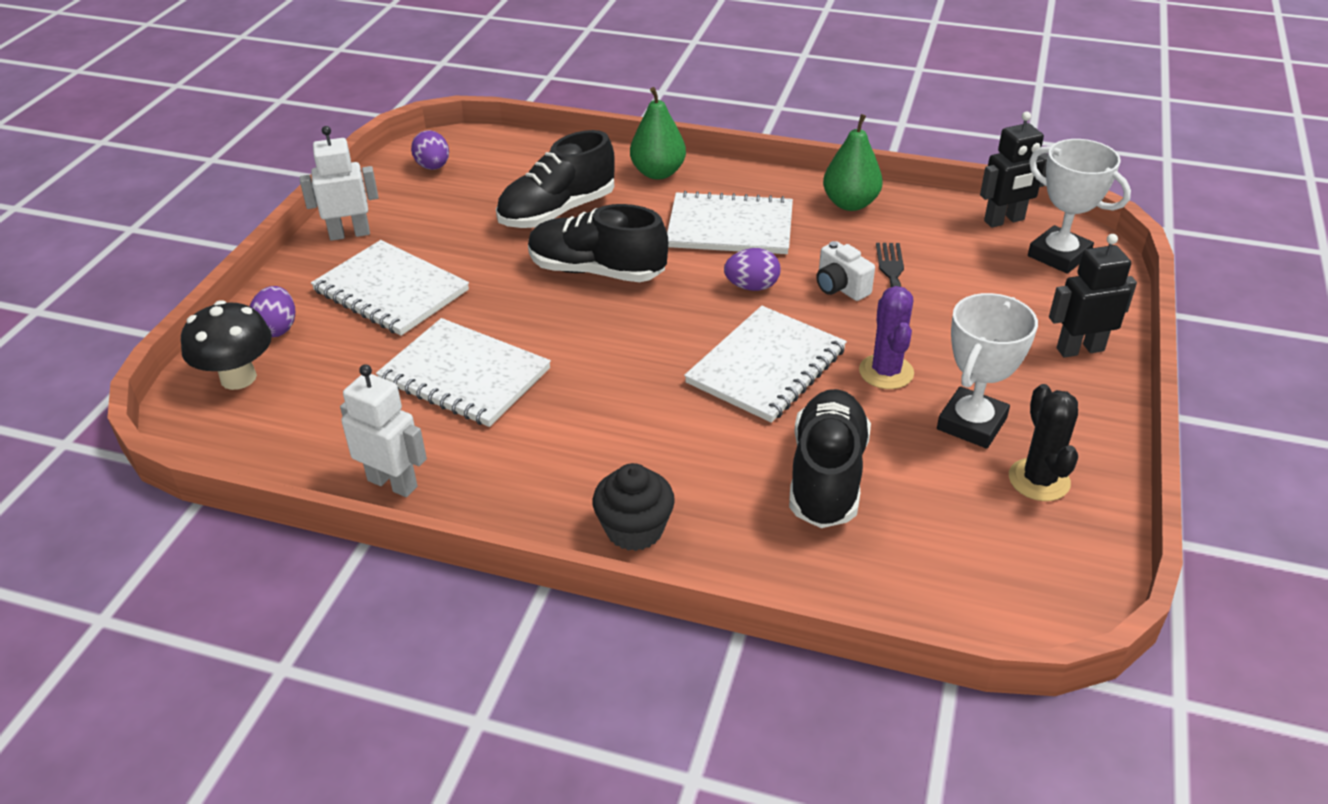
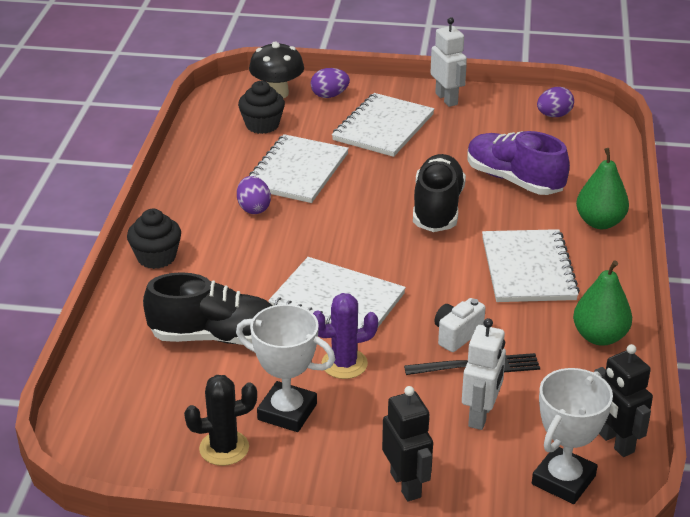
camera: 80 degrees right, 5 degrees down
(322, 399) = (262, 125): none -> black cupcake
(393, 483) = (190, 163): white robot -> white robot (481, 415)
(557, 212) = (514, 180): black shoe -> purple shoe
(752, 287) = (442, 287): purple egg -> purple egg (254, 208)

